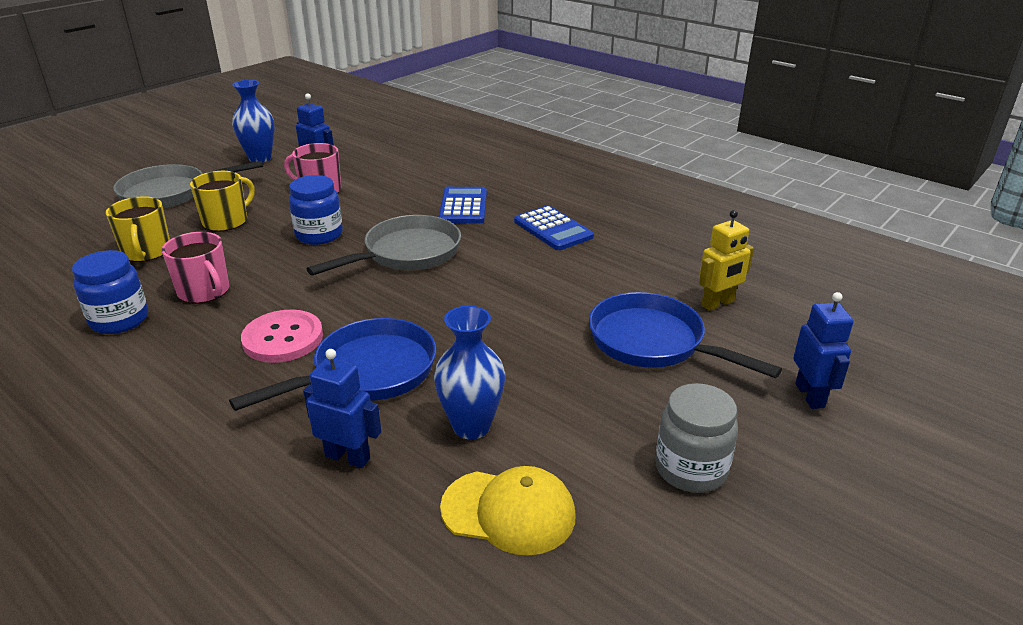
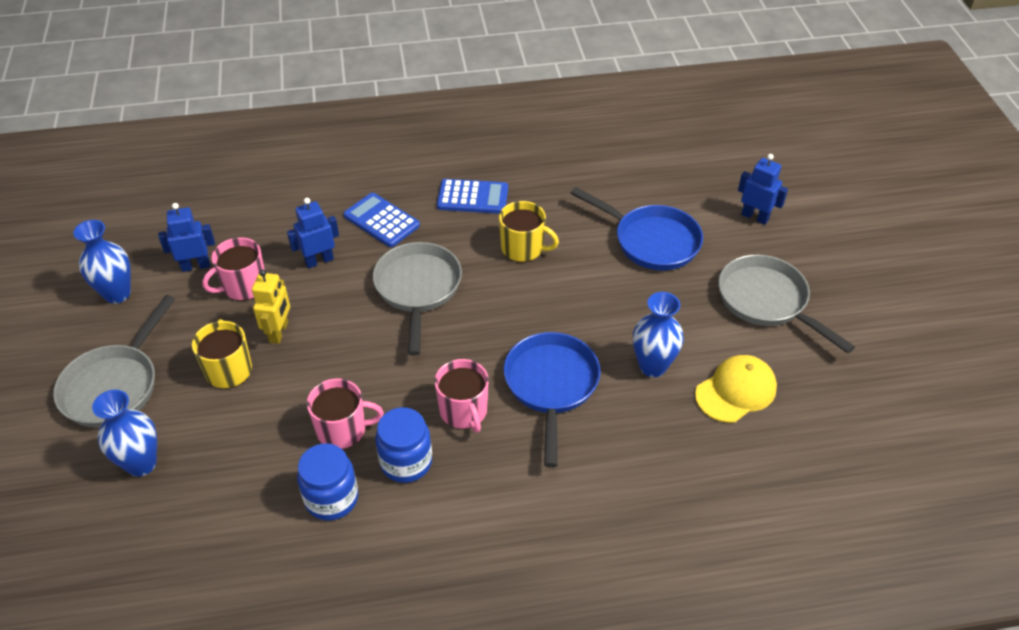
camera: 50 degrees left, 15 degrees up
(100, 232) = (141, 464): none -> blue vase
(147, 252) = (225, 443): yellow mug -> yellow mug (523, 248)
(283, 338) = (464, 411): pink button -> pink mug
(319, 235) = (328, 323): blue jar -> blue jar (406, 462)
(348, 457) = (629, 436): blue robot -> blue robot (319, 261)
(653, 342) = (651, 241): blue pan -> blue pan turned 135 degrees counterclockwise
(691, 469) = (766, 301): grey jar -> grey pan
(718, 304) = (643, 188): yellow robot -> yellow robot (279, 332)

